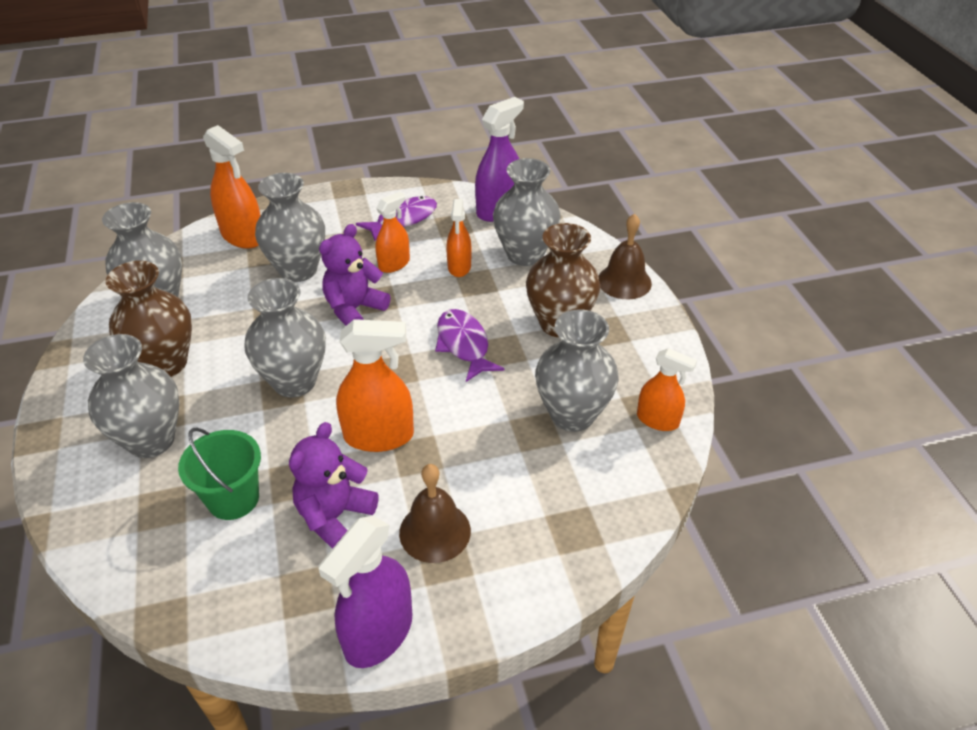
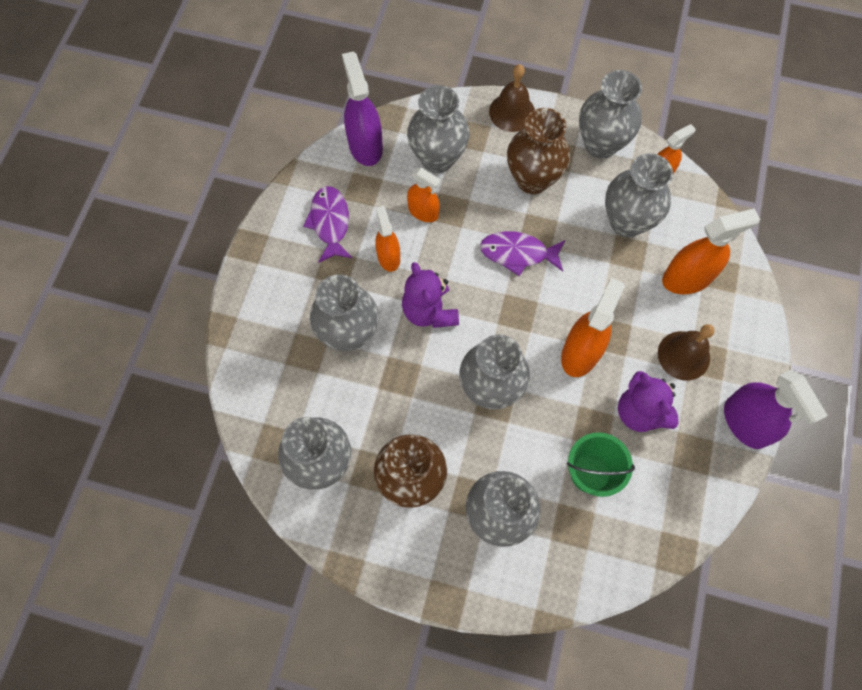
camera: 60 degrees left, 25 degrees up
(243, 236) = (267, 361): orange spray bottle -> orange spray bottle (687, 278)
(651, 358) = (600, 144): none -> grey vase

